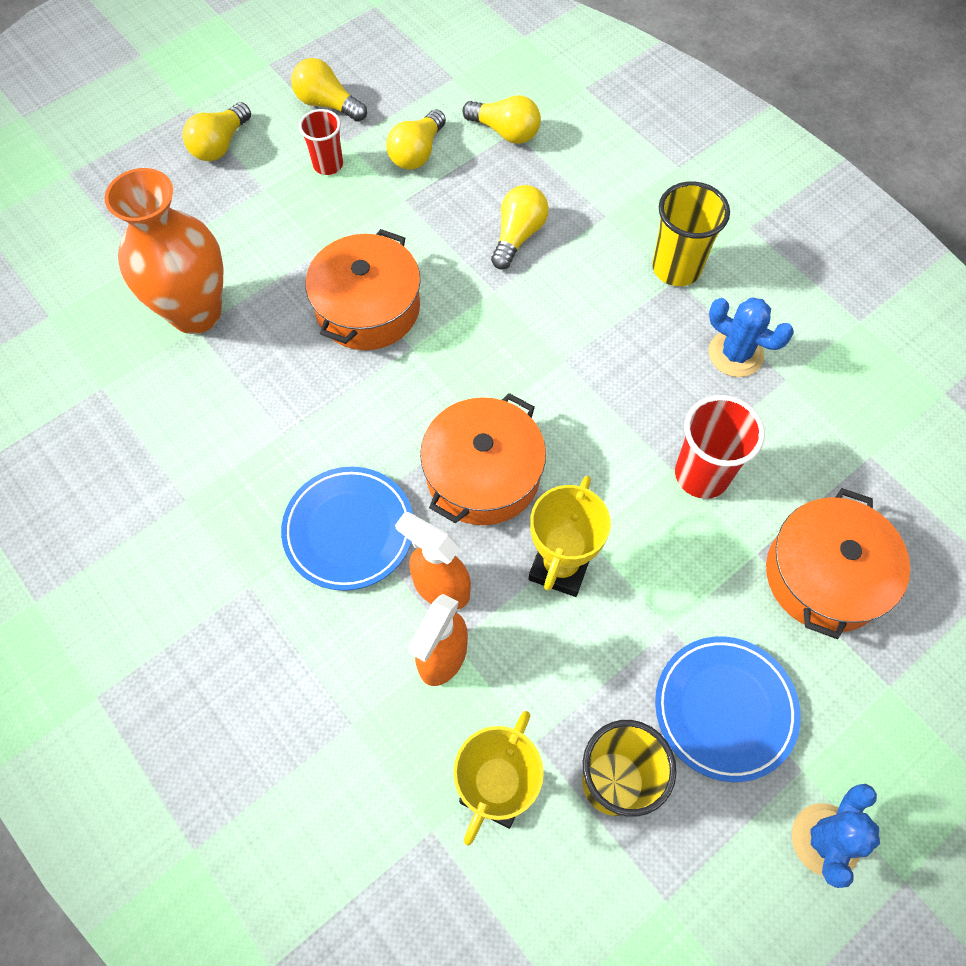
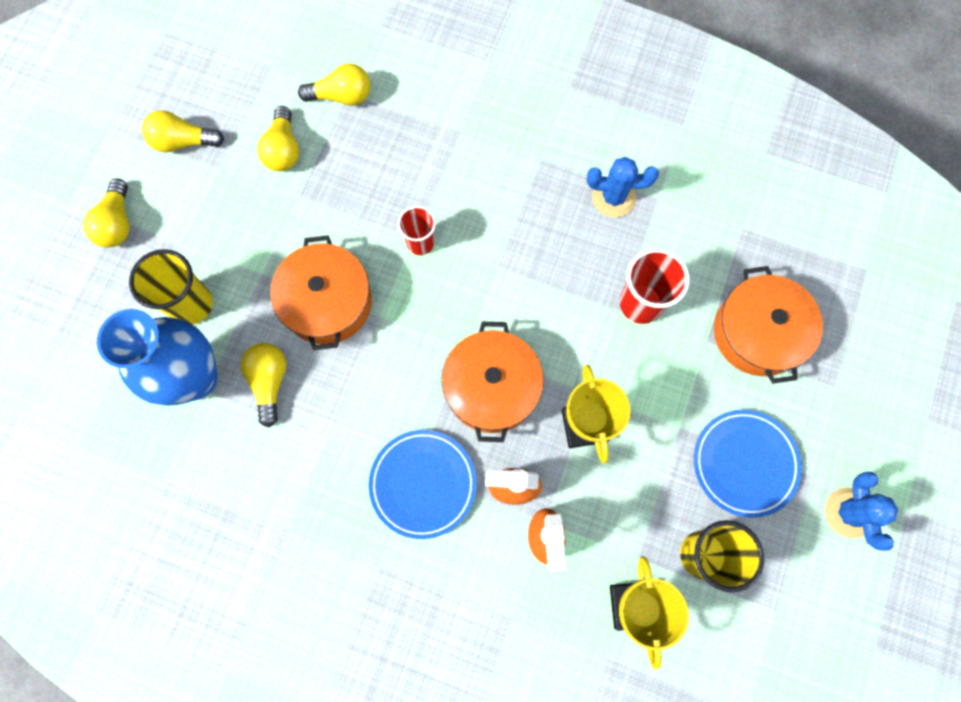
camera: 30 degrees left, 10 degrees up
(196, 312) = (195, 378): orange vase -> blue vase
(328, 165) = (218, 196): red cup -> red cup (420, 243)
(518, 236) = (404, 182): yellow light bulb -> yellow light bulb (269, 382)
(676, 268) = (535, 149): yellow cup -> yellow cup (192, 305)

